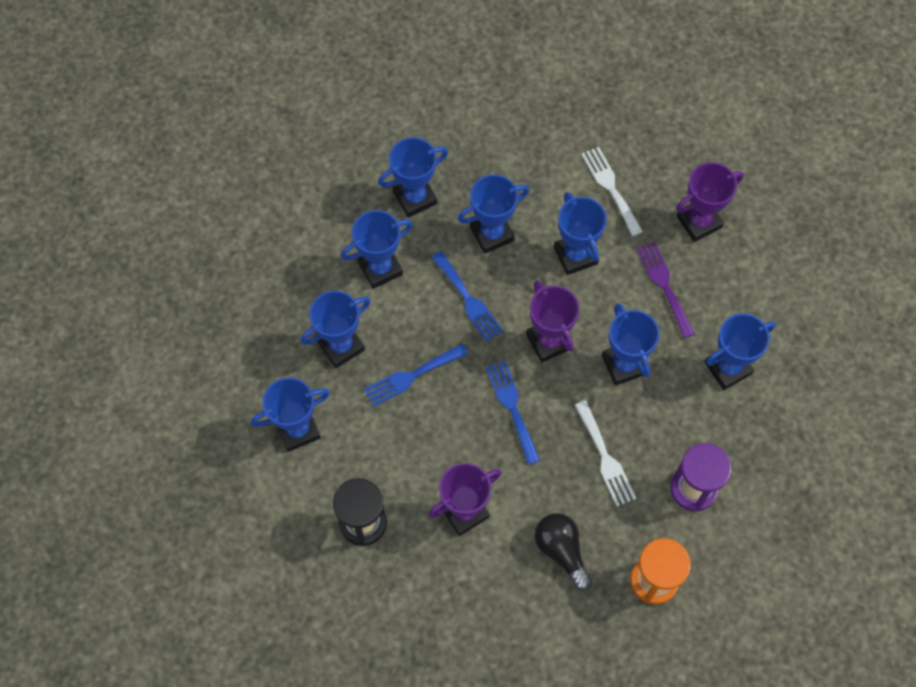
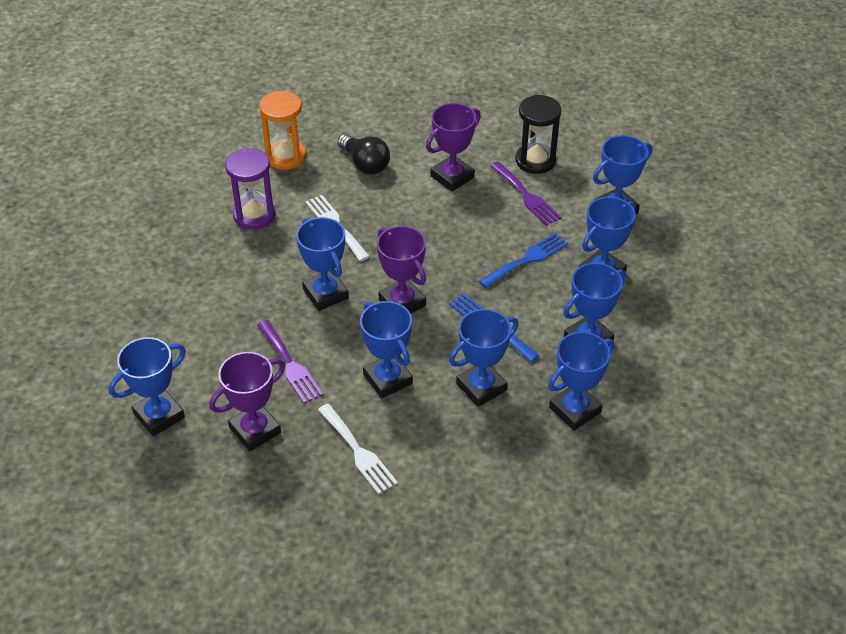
camera: 170 degrees right, 20 degrees down
(388, 467) = (526, 196): none -> purple fork
(512, 407) = (427, 249): blue fork -> none
(728, 368) = (223, 304): blue trophy -> blue trophy (159, 416)

